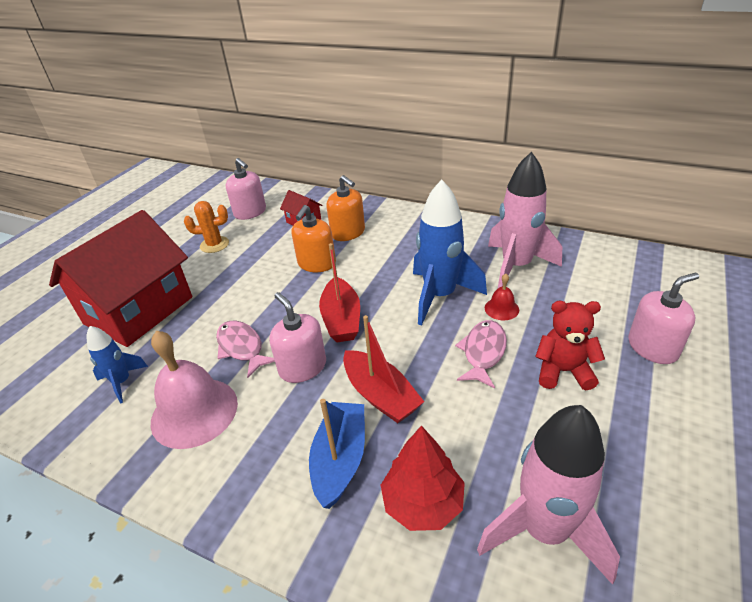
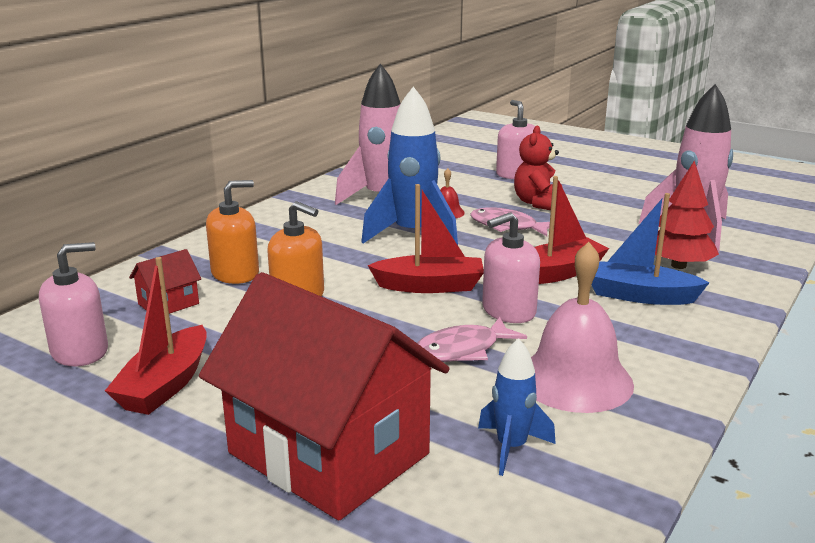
camera: 85 degrees left, 15 degrees down
(214, 245) = (165, 385): orange cactus -> red boat

